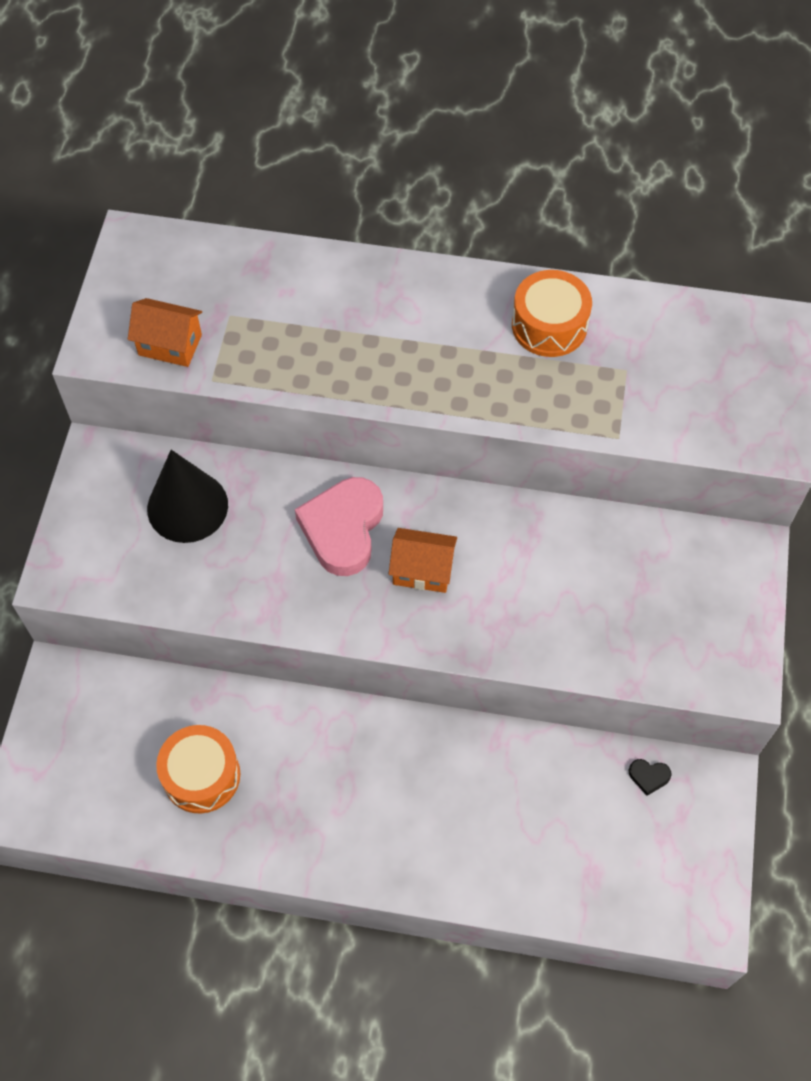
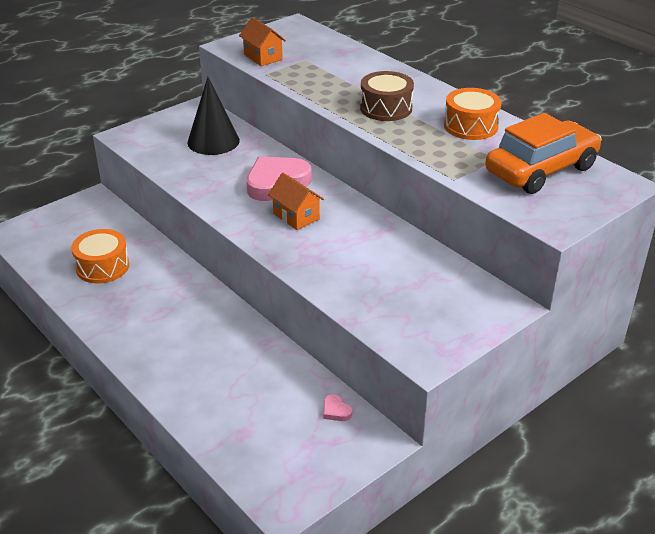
camera: 40 degrees right, 25 degrees down
(426, 354) = (386, 108): none -> brown drum
(648, 776) = (336, 411): black heart -> pink heart
(687, 358) = (541, 170): none -> orange car

